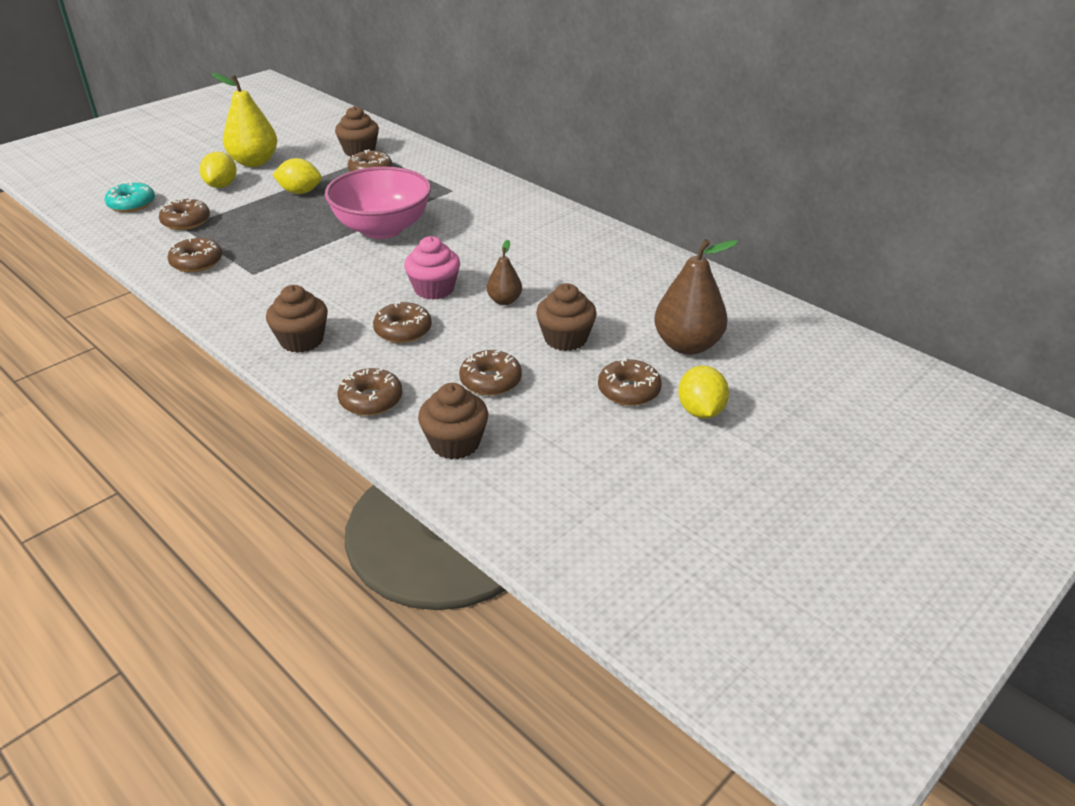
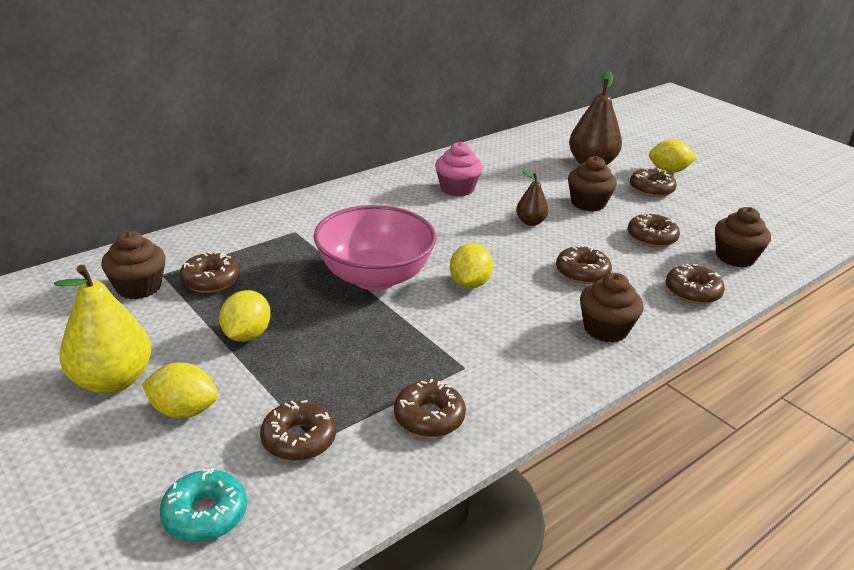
camera: 85 degrees left, 5 degrees down
(376, 271) = (469, 283): none -> yellow lemon
(434, 289) = (508, 253): pink cupcake -> pink cupcake (457, 188)

